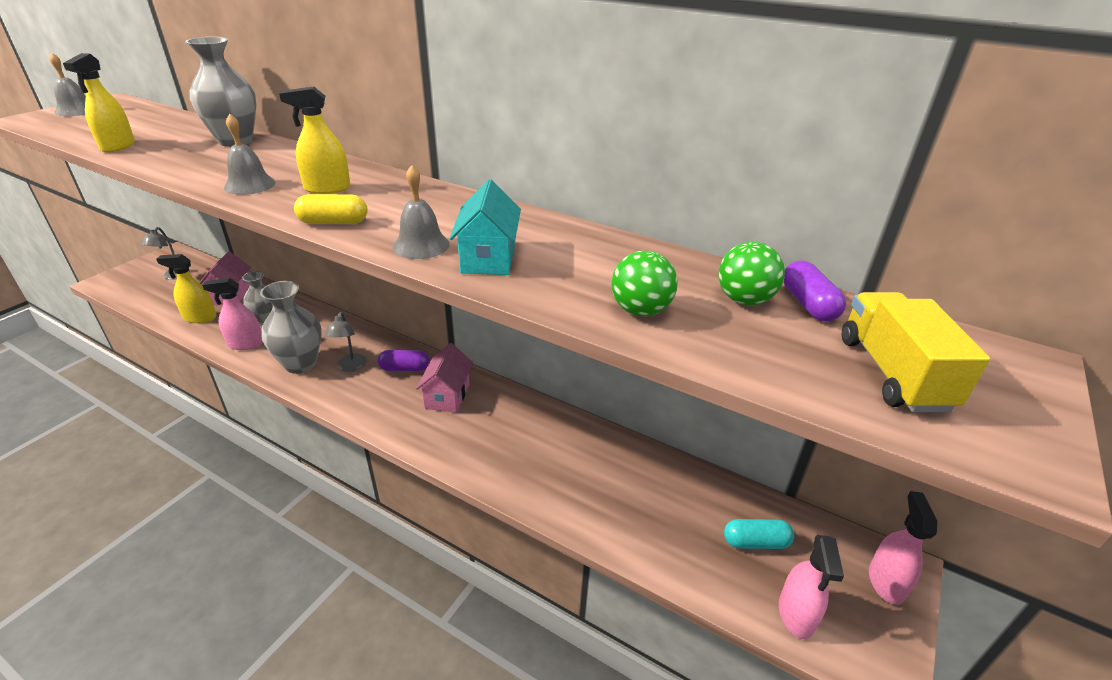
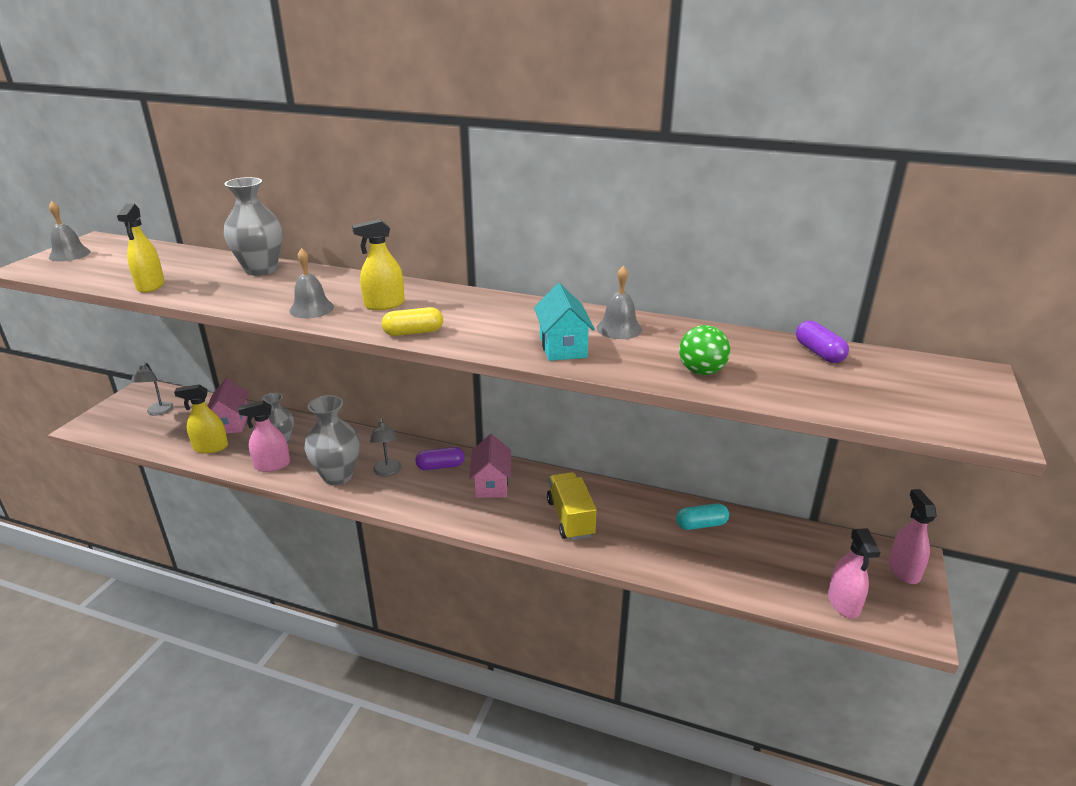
camera: 10 degrees left, 5 degrees down
(421, 245) = (501, 343): grey bell -> grey bell (619, 328)
(744, 300) = (772, 355): green ball -> none
(755, 542) = (797, 558): turquoise capsule -> turquoise capsule (701, 525)
(893, 373) = (892, 391): yellow truck -> yellow truck (570, 518)

